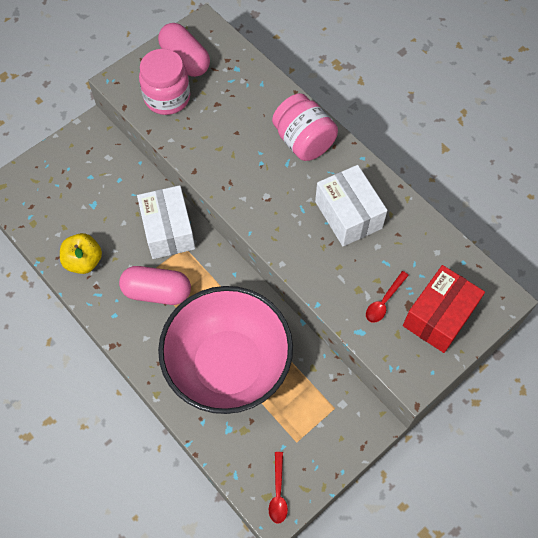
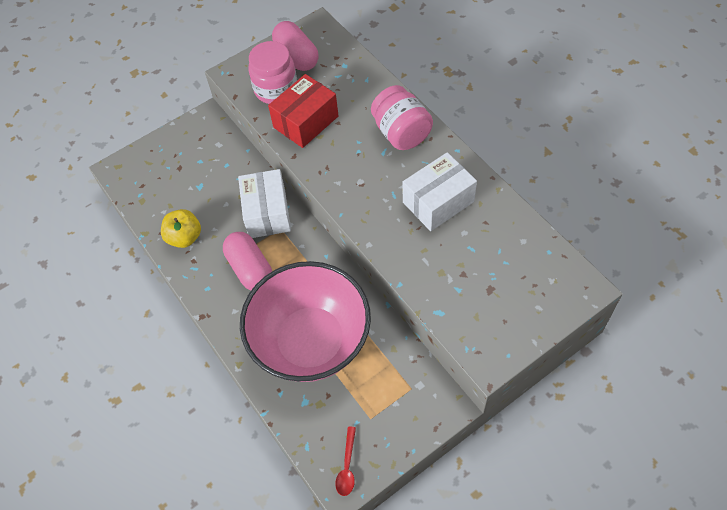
camera: 10 degrees right, 5 degrees down
(157, 292) = (250, 269): pink capsule -> pink capsule turned 45 degrees clockwise
(348, 215) = (438, 202): white box -> white box turned 75 degrees clockwise
(384, 301) = (466, 285): red spoon -> none
(439, 316) = (519, 302): red box -> red box (306, 122)

